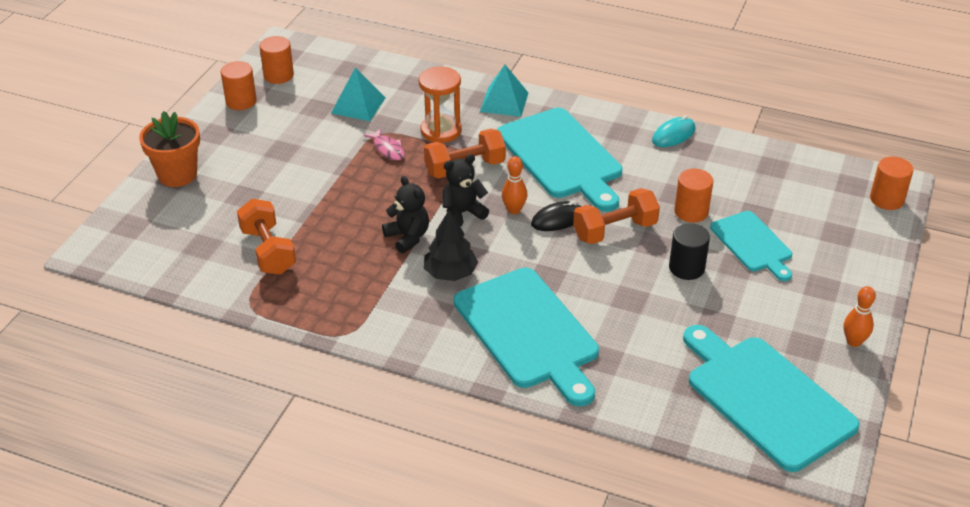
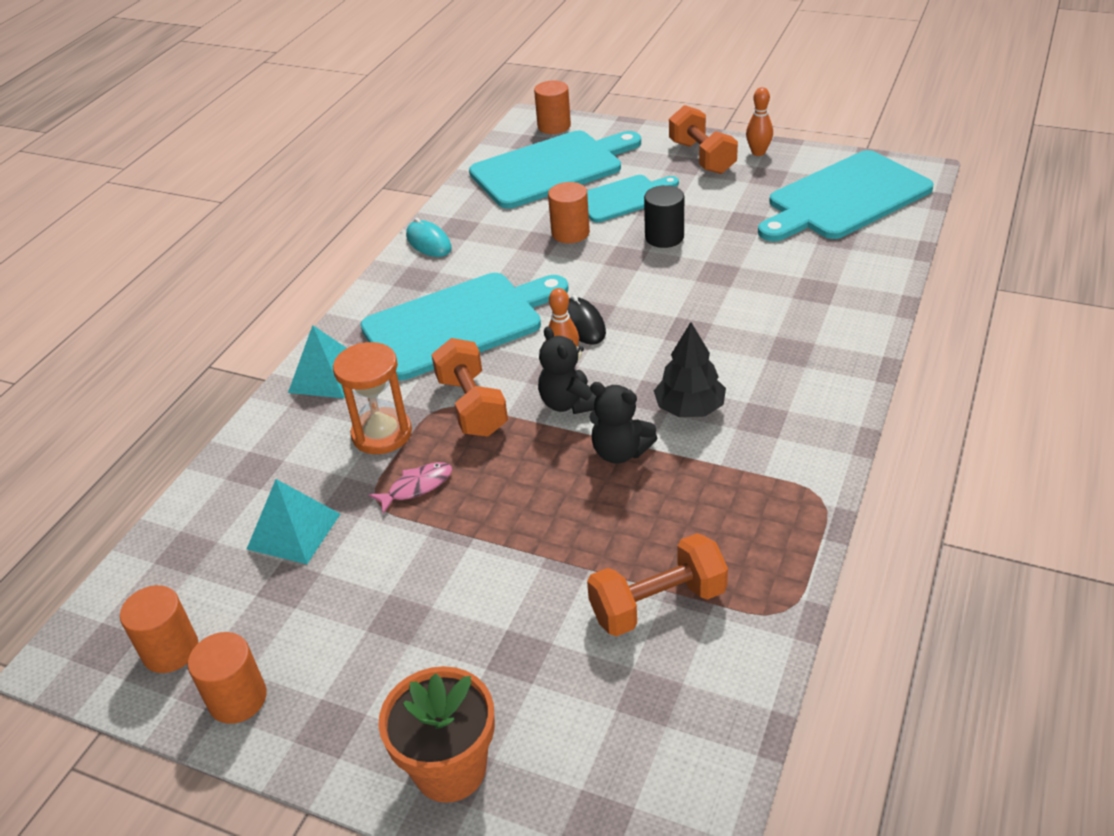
camera: 85 degrees left, 0 degrees up
(408, 237) = (620, 452): black teddy bear -> black teddy bear turned 120 degrees counterclockwise
(528, 332) = (785, 342): turquoise cutting board -> turquoise cutting board (551, 168)
(615, 231) = (603, 283): orange dumbbell -> orange dumbbell (702, 157)

